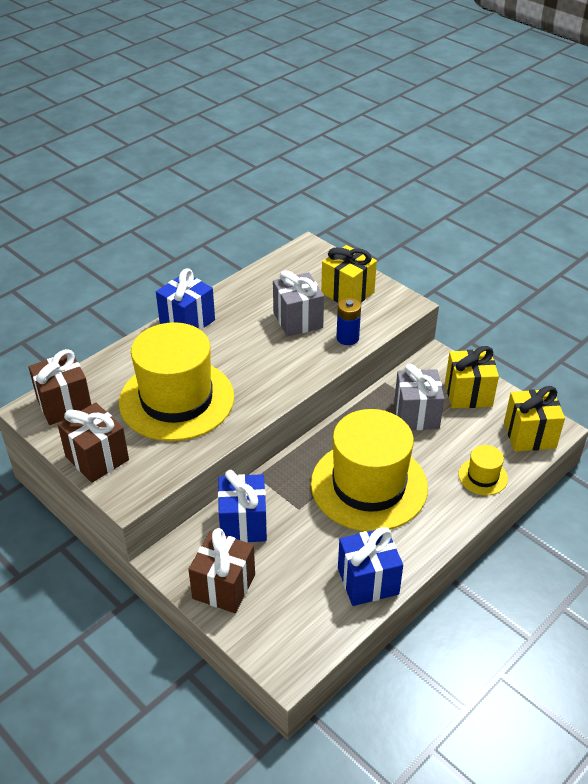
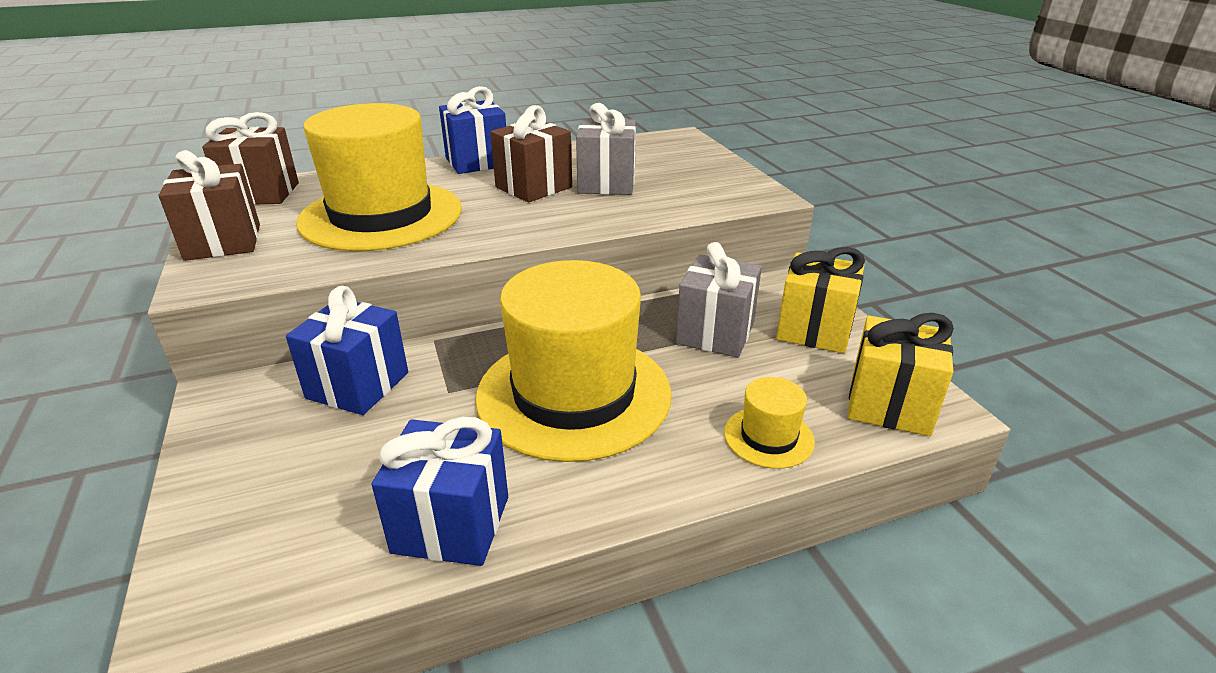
camera: 25 degrees right, 10 degrees down
(224, 586) = (245, 452): brown gift -> brown gift (534, 187)
(347, 293) = (694, 174): yellow gift -> none
(347, 338) = (655, 209): blue battery -> none

